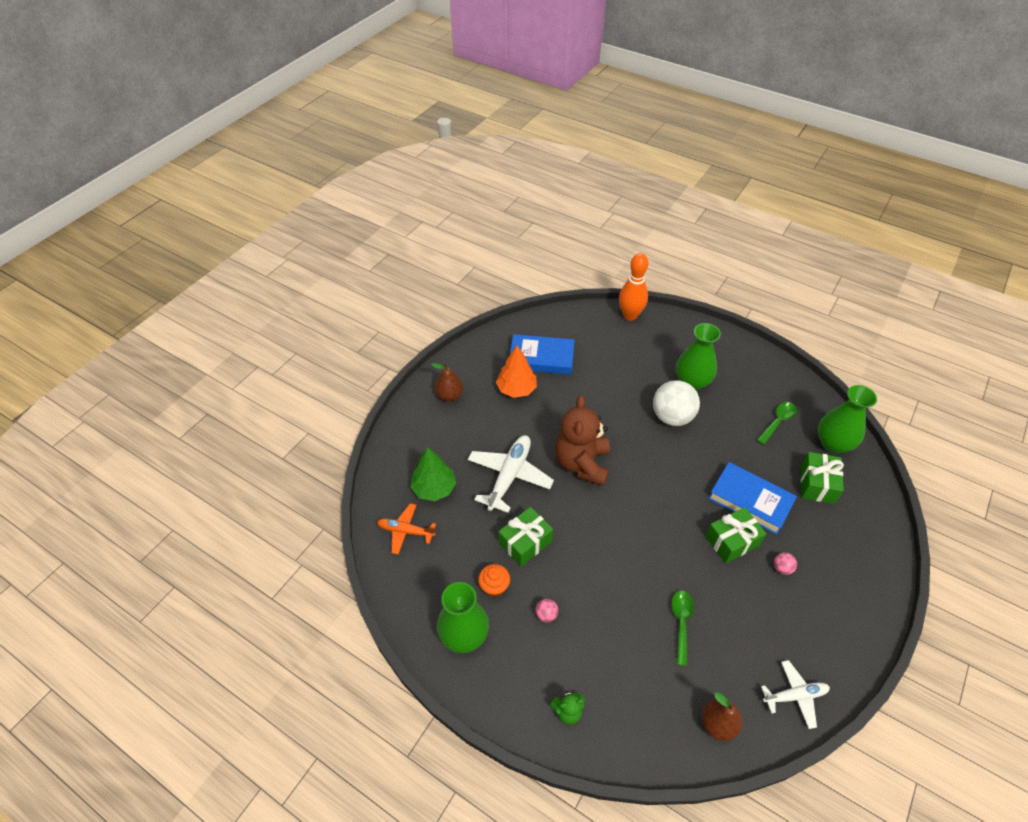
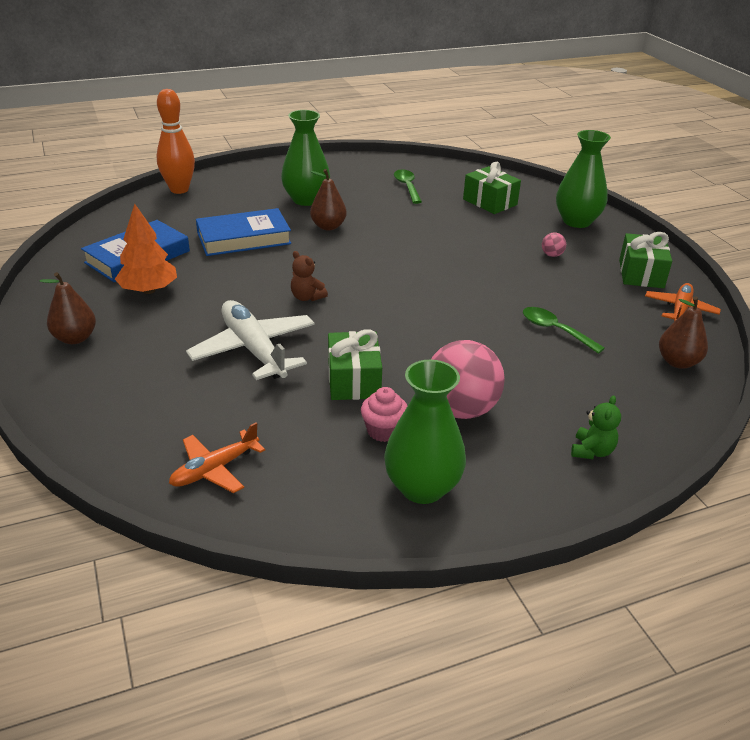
camera: 55 degrees left, 15 degrees down
(434, 488) = (186, 414): green tree -> none
(494, 586) = (383, 431): orange cupcake -> pink cupcake
(546, 614) = (461, 409): pink ball -> pink ball, size x2.41
(582, 463) = (307, 297): brown teddy bear -> brown teddy bear, size x0.44
(672, 417) = (328, 226): white ball -> brown pear
(732, 541) = (498, 264): green gift -> green gift (641, 274)
(750, 500) = (468, 236): blue book -> blue book (243, 238)
(795, 696) = (680, 309): white plane -> orange plane
(833, 443) = (460, 178): green vase -> green vase (576, 221)

